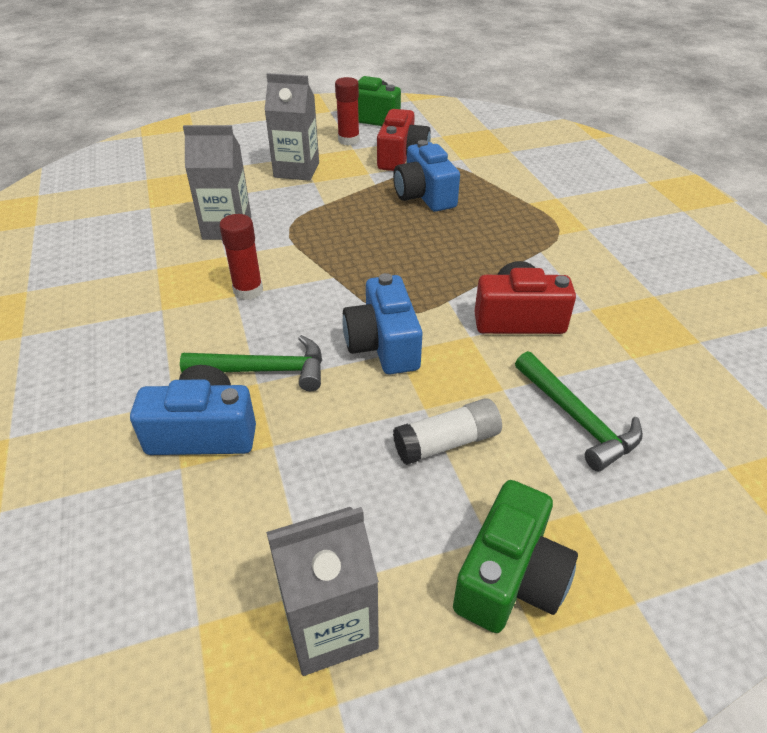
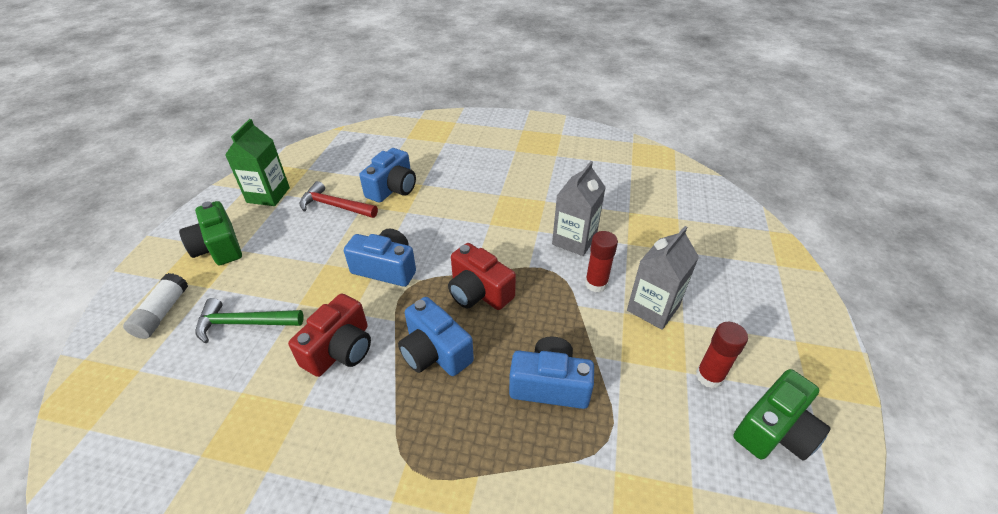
camera: 120 degrees right, 0 degrees up
(248, 290) = (489, 230): red glue stick -> red glue stick (596, 284)
(265, 370) = (413, 217): green hammer -> none
(296, 482) = (335, 206): none -> red hammer
(330, 625) = (268, 195): grey carton -> green carton
(402, 157) = (644, 407): red camera -> red camera (478, 292)
(447, 442) = (296, 261): white glue stick -> white glue stick (162, 313)
(456, 259) = (435, 352): none -> blue camera

